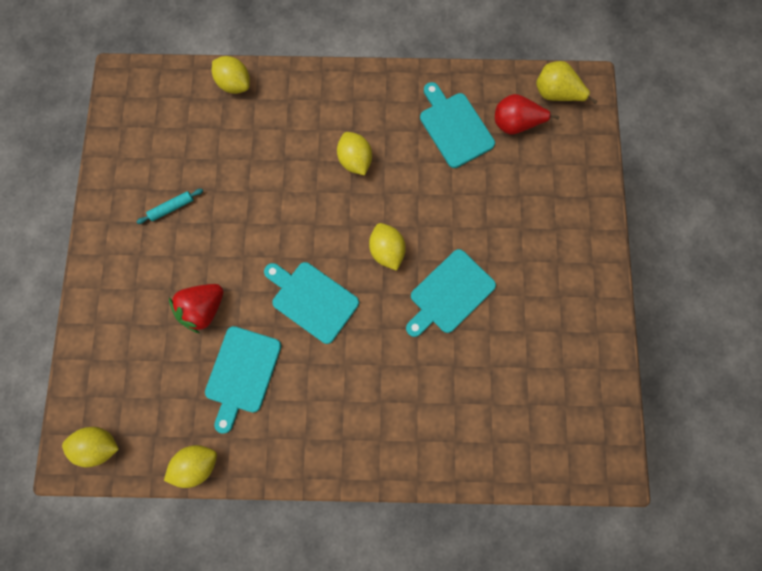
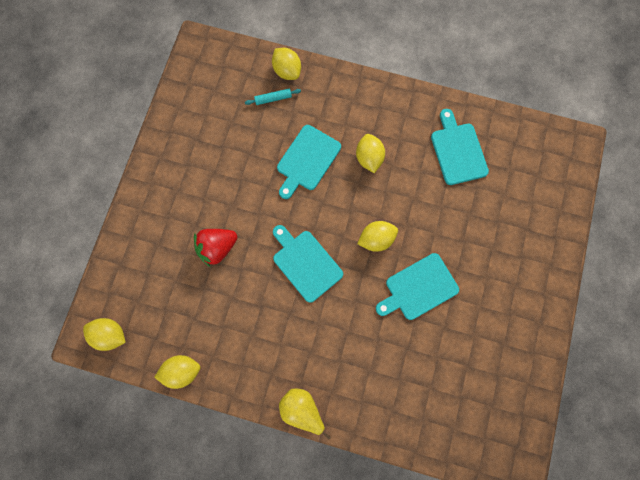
camera: 15 degrees right, 0 degrees up
(172, 208) = (212, 159): turquoise rolling pin -> turquoise rolling pin (273, 99)
(242, 373) = (235, 308): turquoise cutting board -> turquoise cutting board (307, 160)
(387, 251) = (376, 239): yellow lemon -> yellow lemon turned 75 degrees clockwise
(515, 124) = (509, 161): red pear -> none
(555, 94) = (550, 144): yellow pear -> yellow pear (302, 409)

